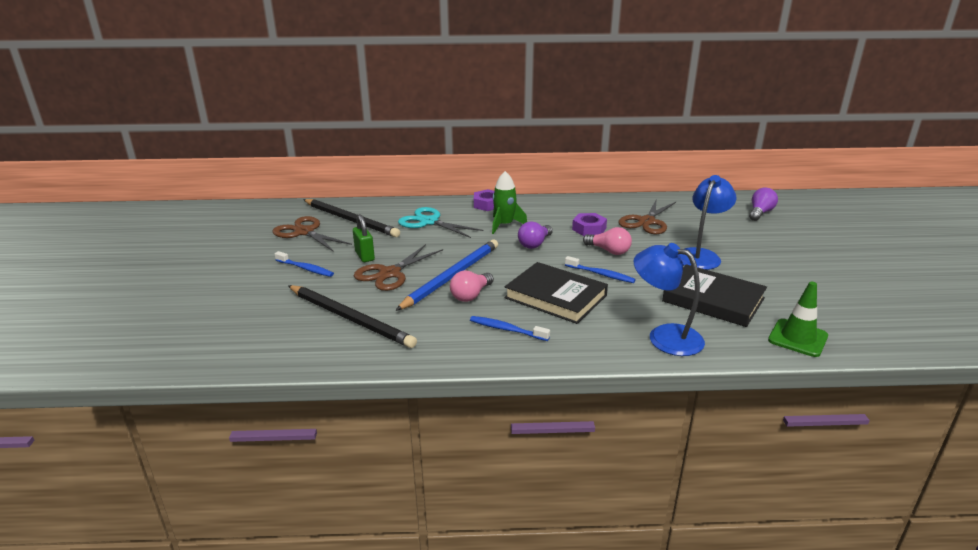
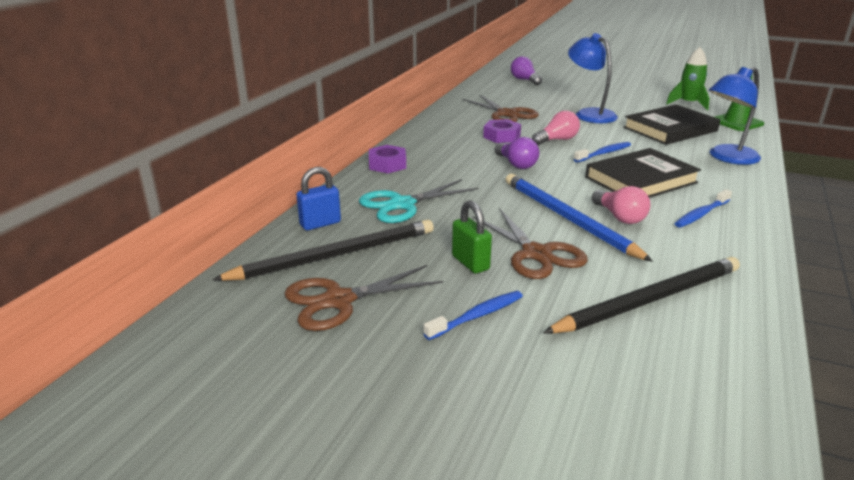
camera: 65 degrees left, 0 degrees up
(364, 256) = (470, 263): green padlock -> green padlock turned 60 degrees clockwise
(385, 207) = (320, 224): none -> blue padlock
(504, 225) = (455, 168): green rocket -> green rocket (688, 104)

